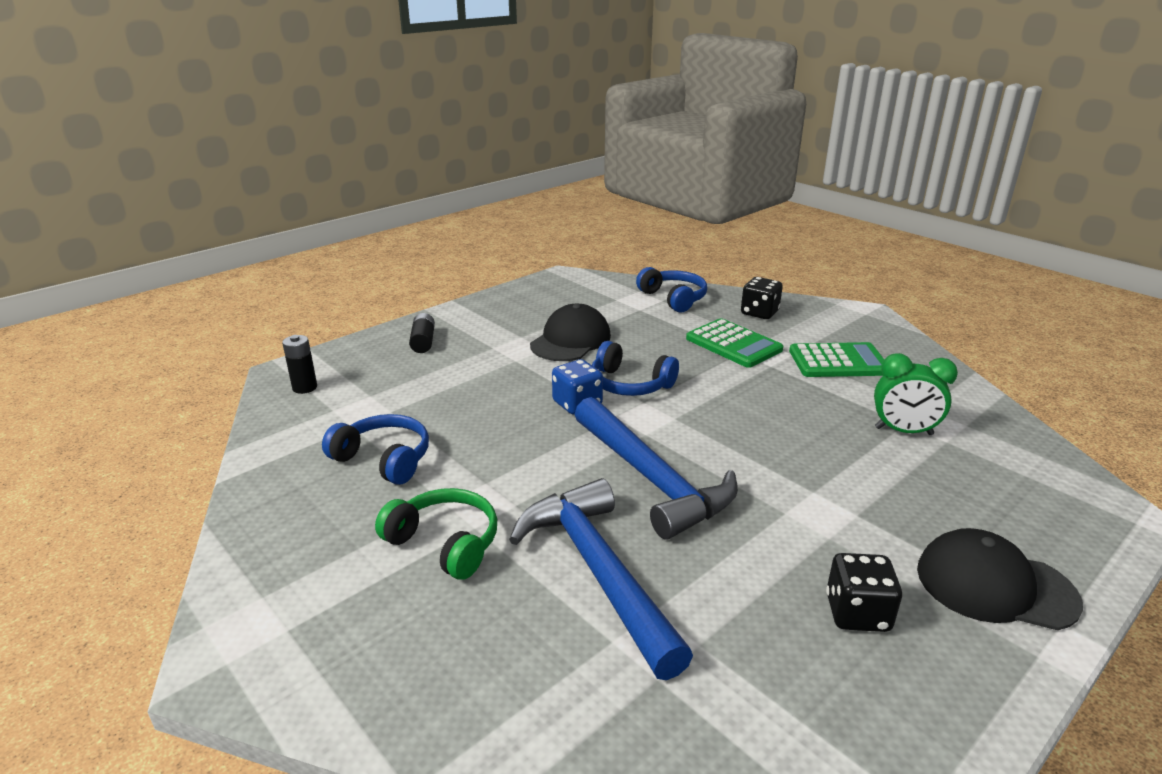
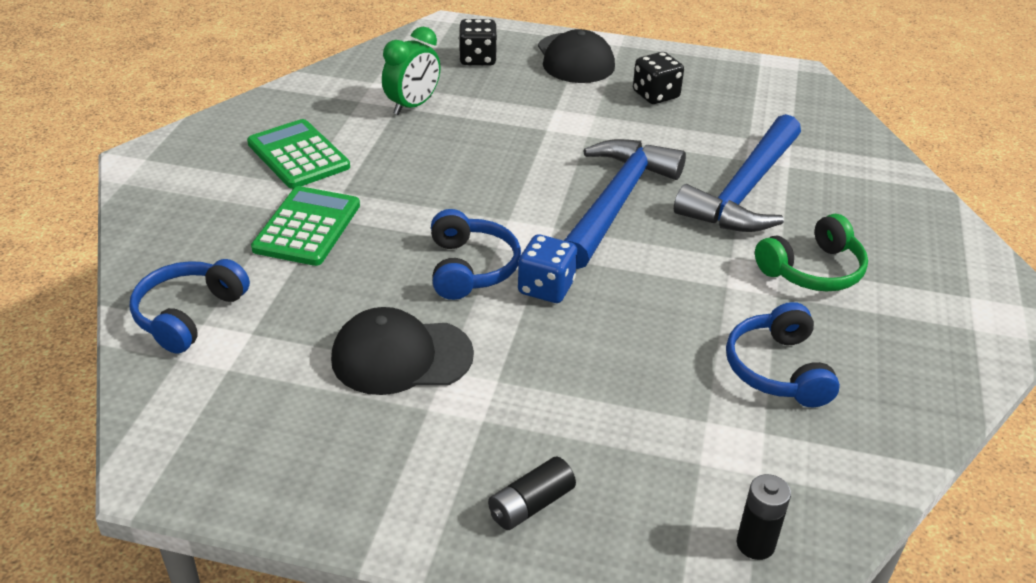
camera: 125 degrees left, 10 degrees up
(445, 543) = (813, 270): green headphones -> green headphones turned 120 degrees counterclockwise
(759, 313) = (195, 231): black dice -> black dice (478, 59)
(903, 431) = (412, 106): green clock -> green clock turned 60 degrees clockwise

